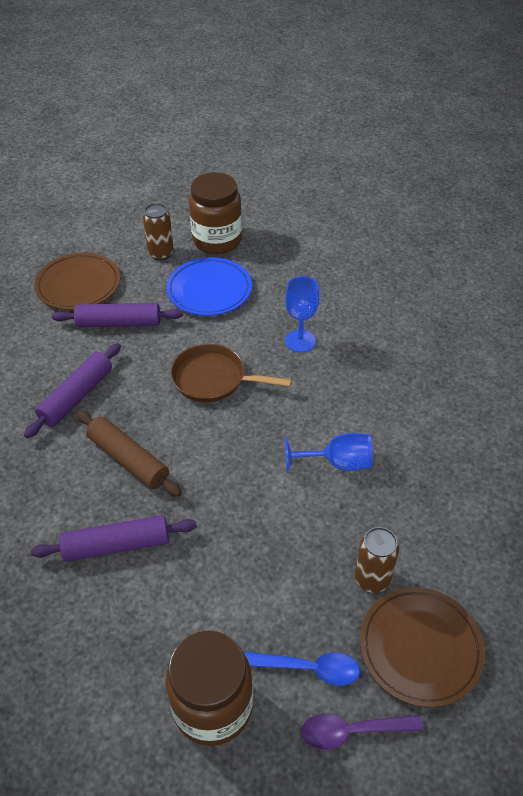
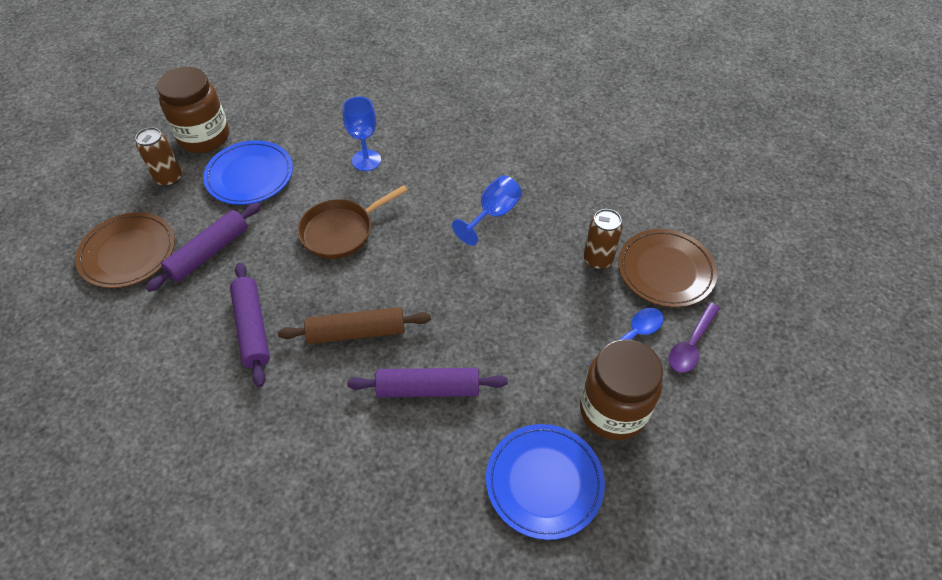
camera: 50 degrees left, 5 degrees up
(94, 697) = (544, 482): none -> blue plate
(116, 545) = (428, 388): purple rolling pin -> purple rolling pin turned 60 degrees clockwise

